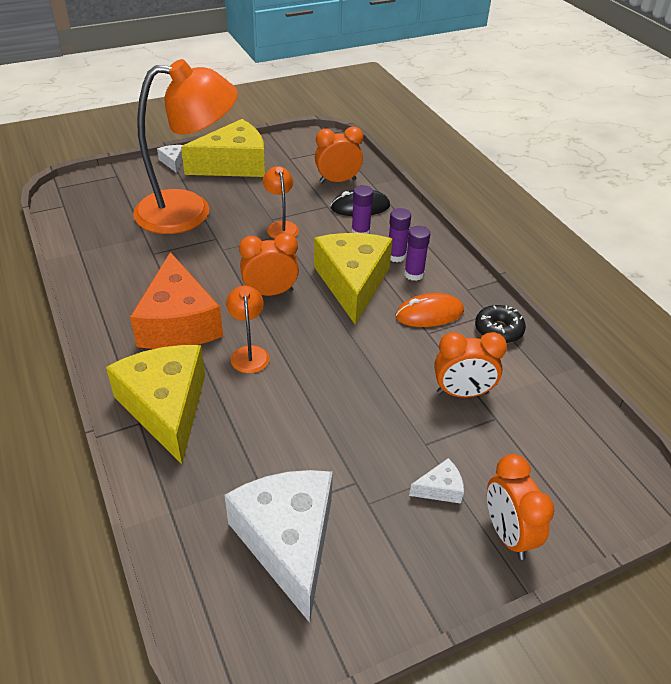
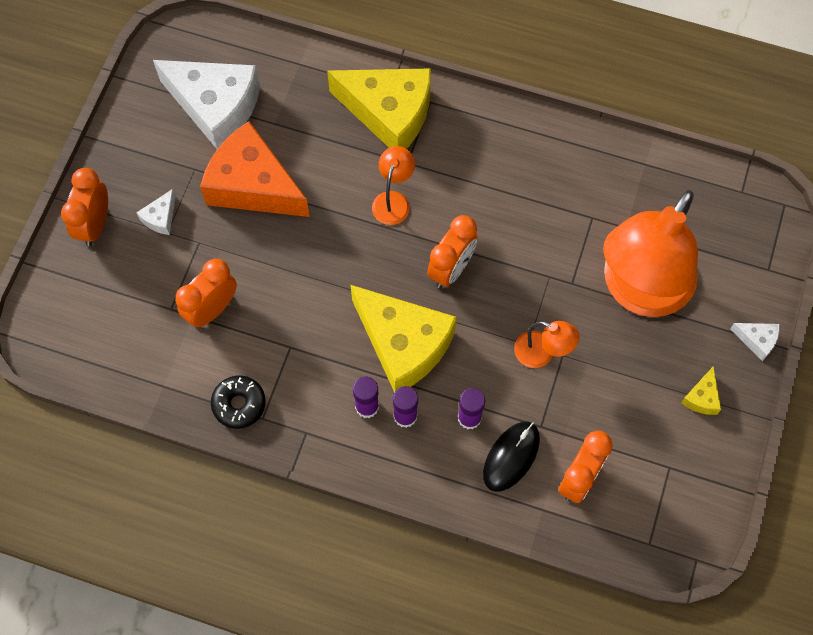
camera: 135 degrees right, 25 degrees up
(178, 322) = (475, 177): orange cheese -> orange cheese (253, 185)
(234, 165) = (702, 397): yellow cheese -> yellow cheese, size x0.41
(249, 353) = (393, 200): orange lamp -> orange lamp turned 105 degrees counterclockwise
(429, 314) = (308, 369): orange mouse -> none
(507, 534) = (95, 224): orange clock -> orange clock turned 105 degrees counterclockwise

